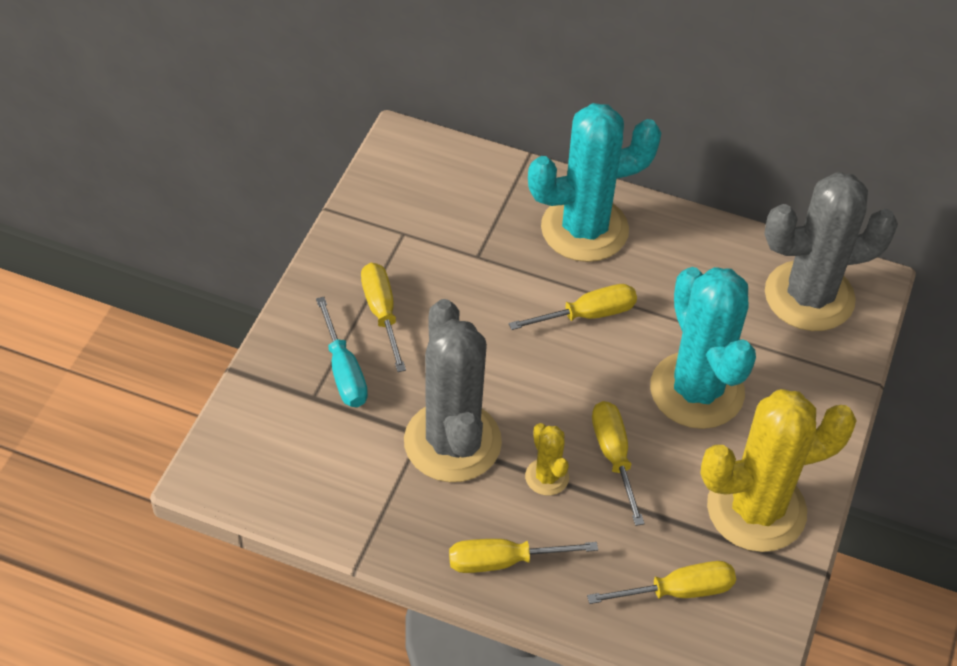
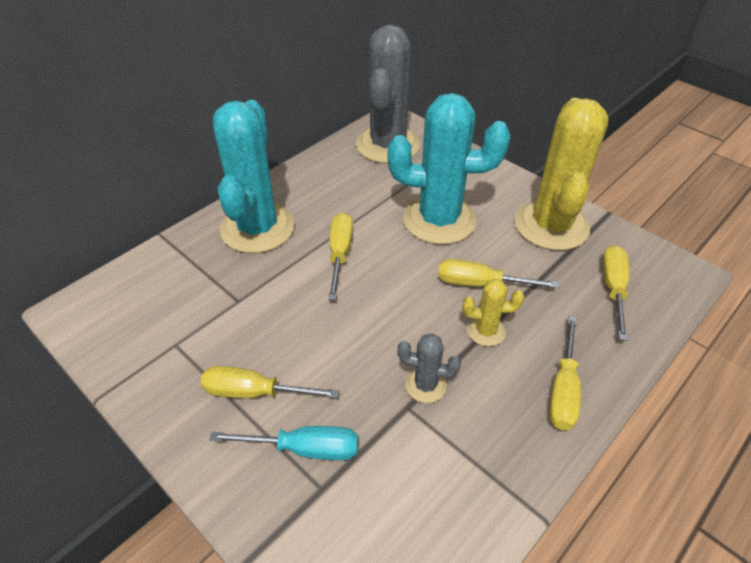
camera: 65 degrees left, 5 degrees down
(452, 442) = (425, 385): grey cactus -> grey cactus, size x0.45

